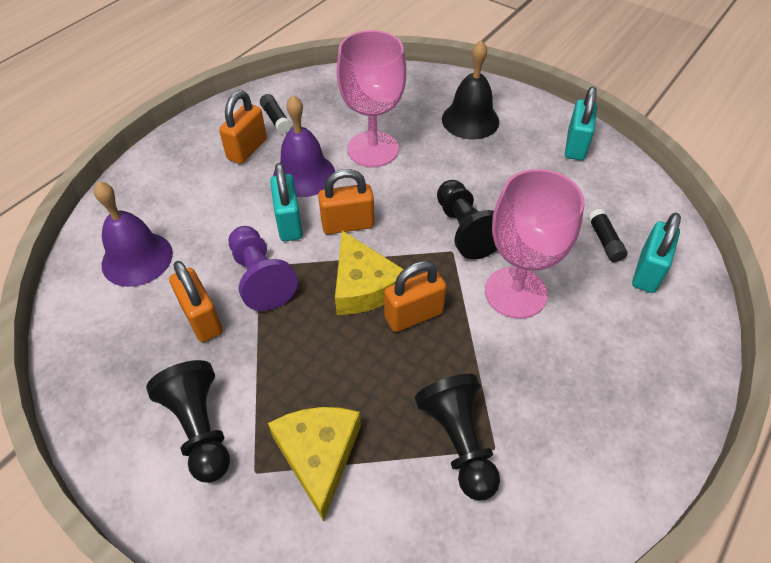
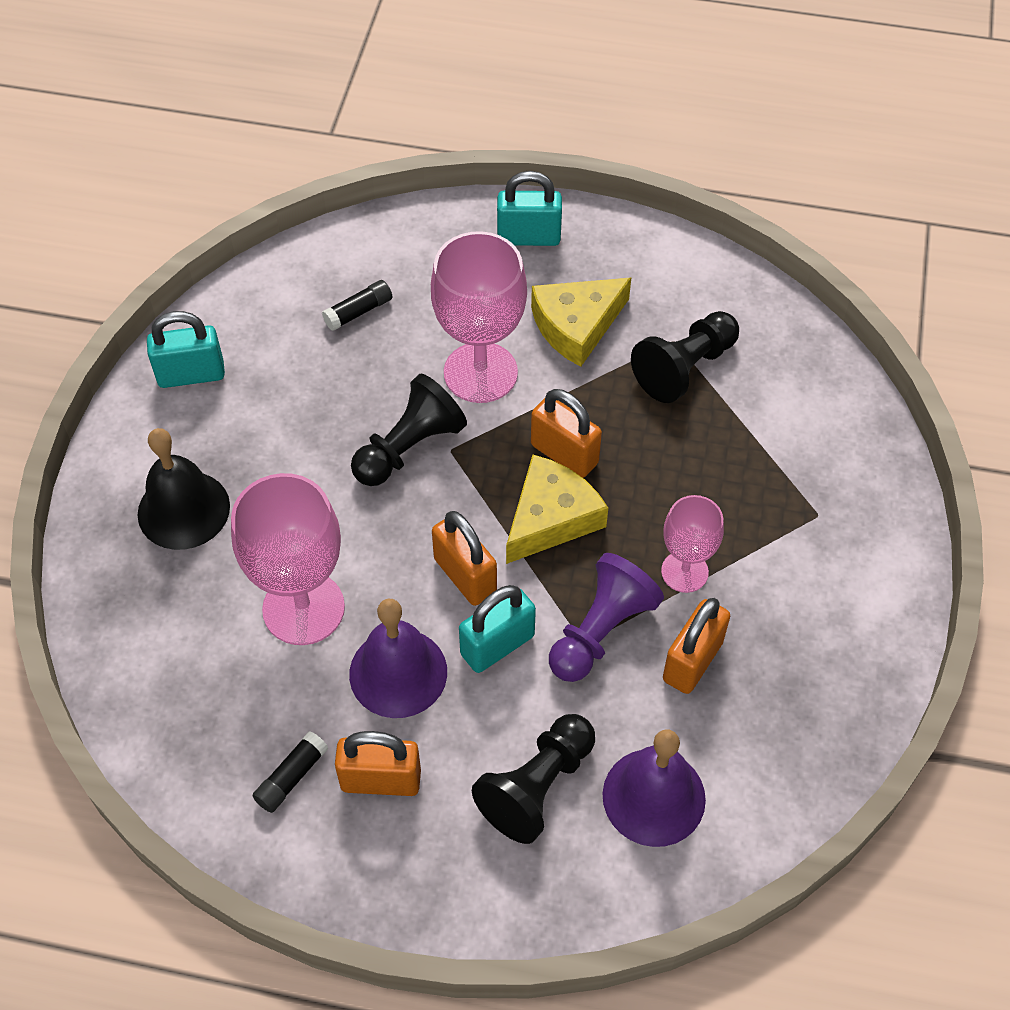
camera: 115 degrees left, 5 degrees up
(200, 428) = (811, 585): black pawn -> black pawn (537, 786)
(269, 347) = (684, 571): none -> pink goblet
(318, 455) = (769, 471): yellow cheese -> yellow cheese (576, 326)
(647, 272) = (388, 267): turquoise padlock -> turquoise padlock (528, 237)

